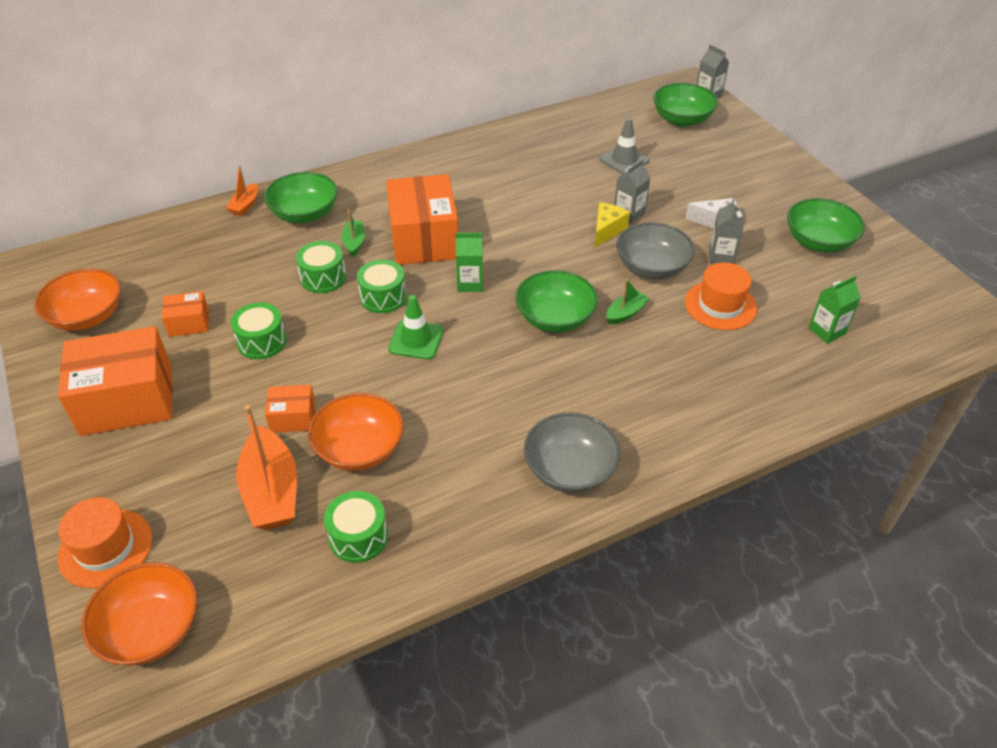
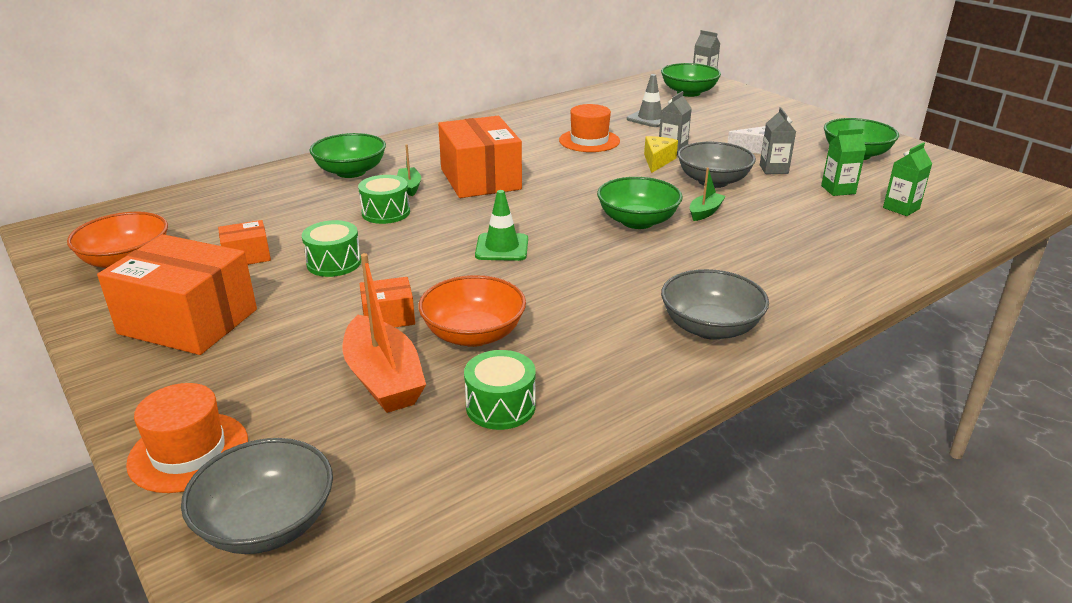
camera: 10 degrees left, 15 degrees down
(127, 400) = (188, 321): orange box -> orange box turned 45 degrees clockwise
(151, 629) = (267, 523): orange bowl -> grey bowl
(245, 205) = (286, 170): orange boat -> none
(383, 297) = (454, 221): green drum -> none
(470, 283) = (540, 205): green carton -> green carton (838, 190)
(720, 305) = (792, 200): orange hat -> orange hat (589, 141)

